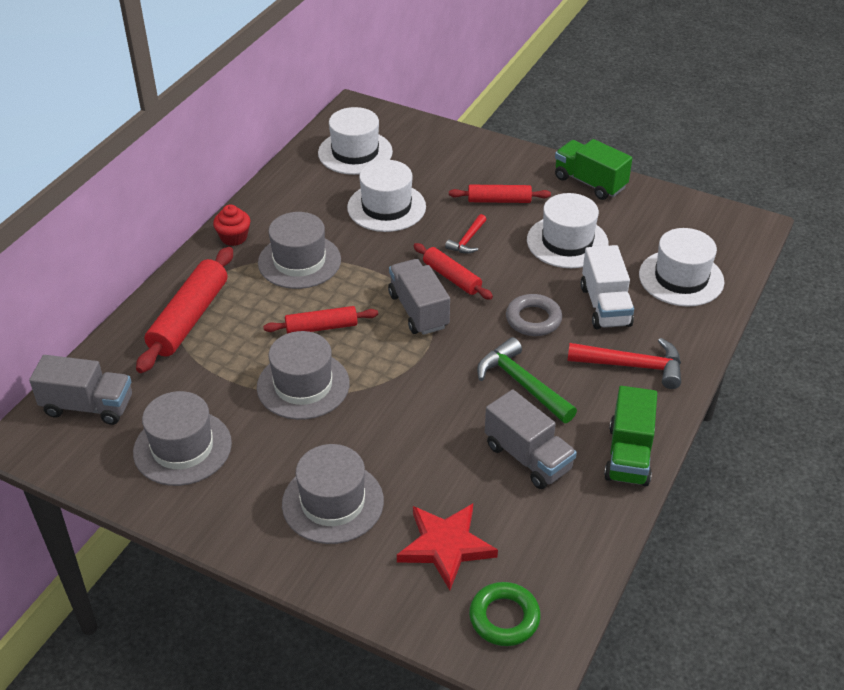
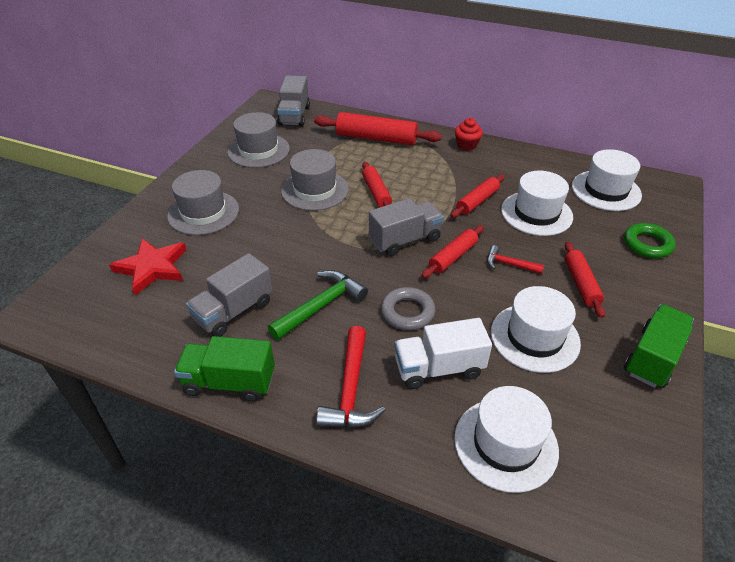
camera: 85 degrees right, 0 degrees up
(299, 261) = (449, 176): grey hat -> none
(356, 246) = (477, 201): none -> red rolling pin
(504, 618) = (78, 301): green ring -> green ring (647, 244)

